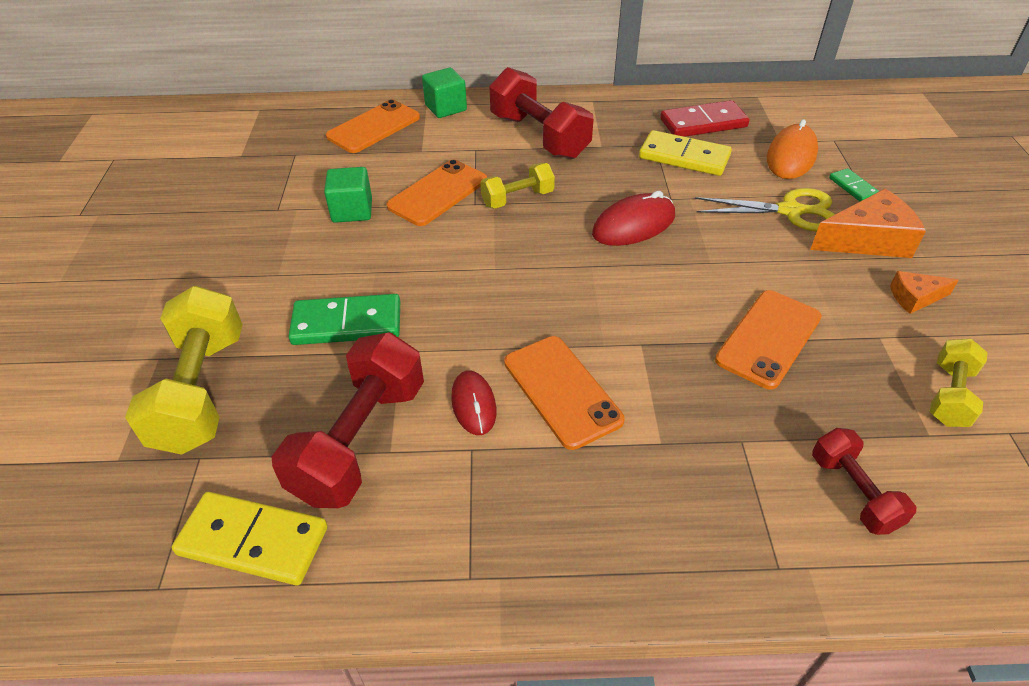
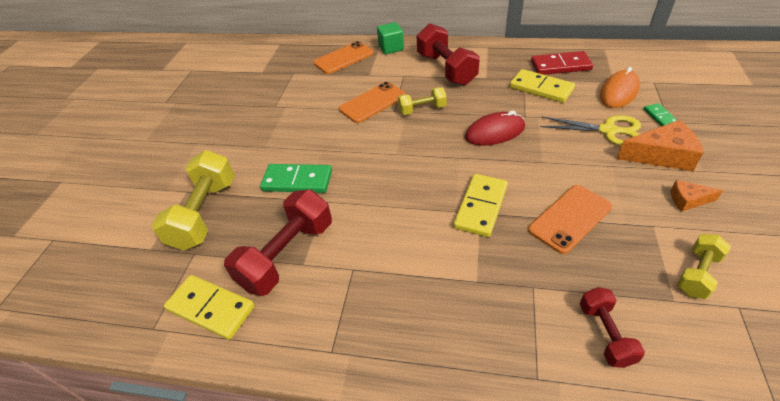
camera: 15 degrees right, 0 degrees up
(352, 210) = (318, 110): green cube -> none
(473, 404) = (361, 241): red mouse -> none
(561, 391) = (419, 238): orange phone -> none
(641, 335) = (481, 207): none -> yellow domino

